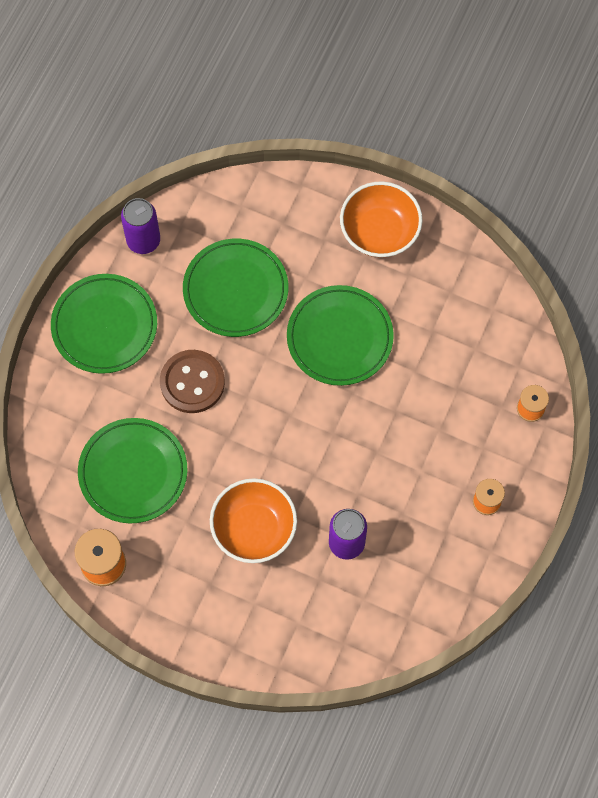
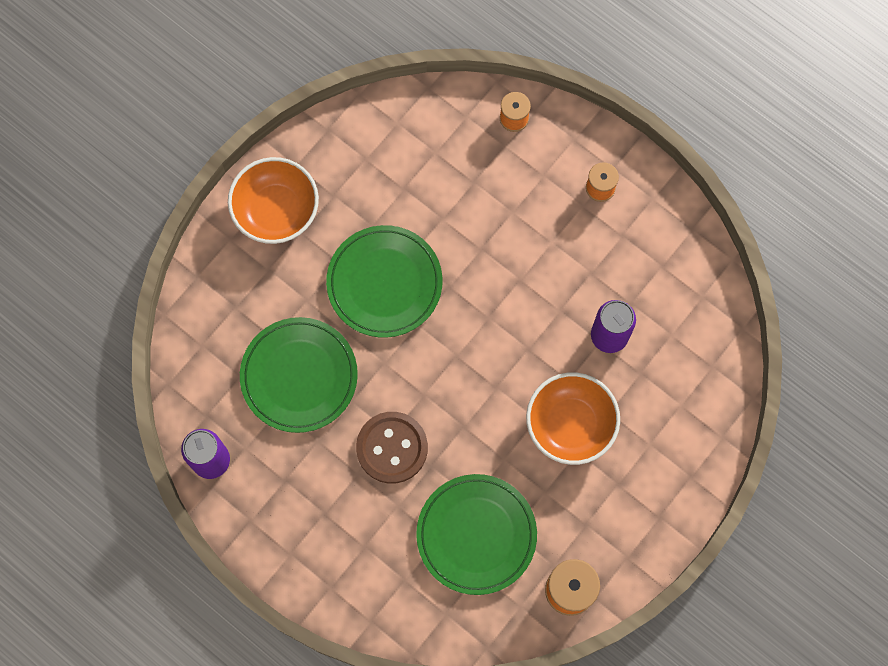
camera: 75 degrees left, 5 degrees up
(104, 326) = (300, 526): green plate -> none

